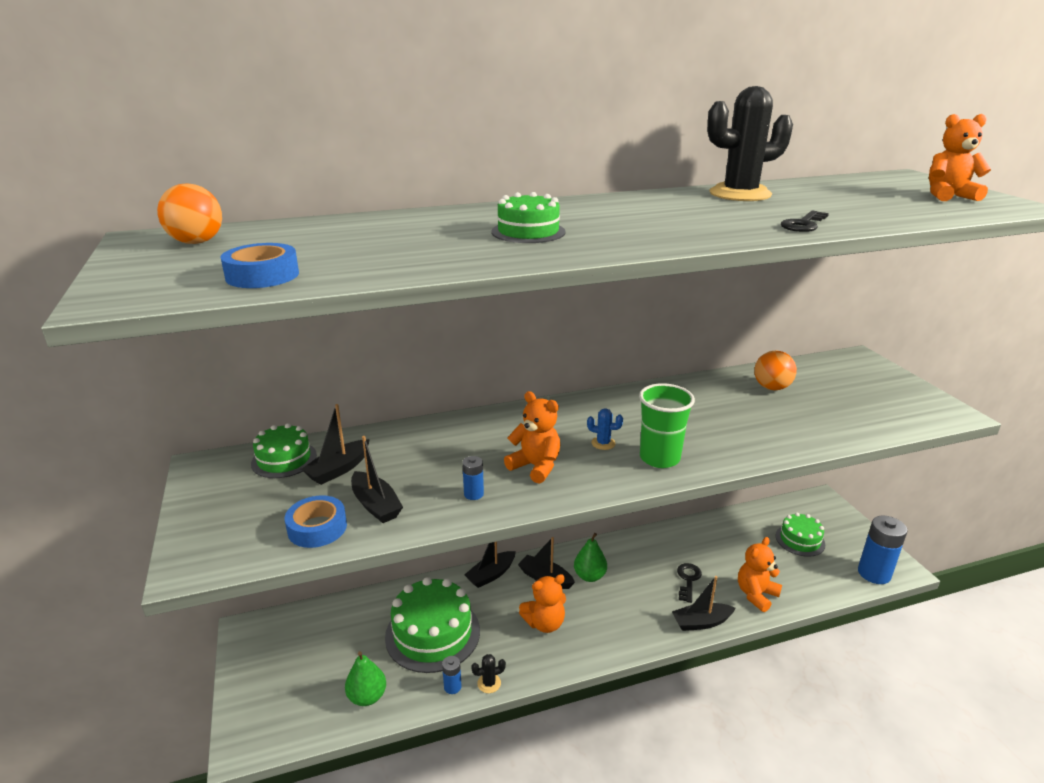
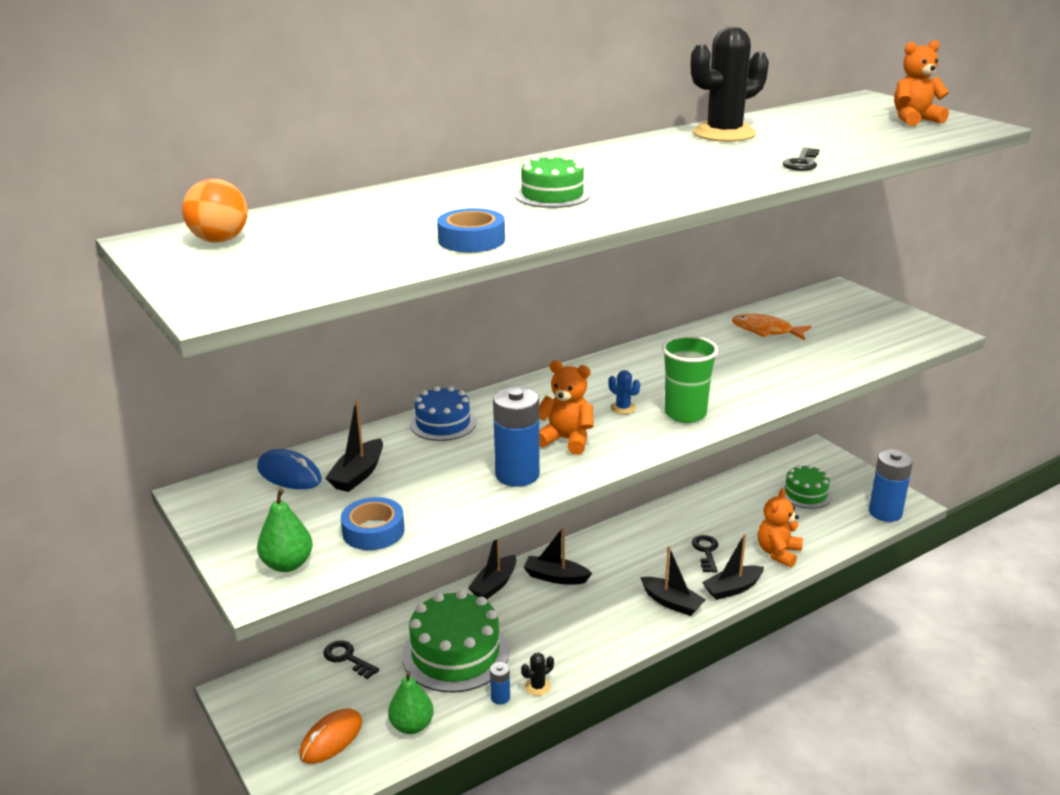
camera: 15 degrees left, 0 degrees up
(262, 275) = (337, 267): blue tape -> blue tape (471, 240)
(284, 459) = (289, 474): green cake -> blue mouse
(297, 693) = (331, 739): none -> orange mouse
(344, 618) = (347, 658): none -> black key
(376, 505) = (421, 501): black boat -> black boat (671, 602)
(437, 433) = (443, 423): none -> blue cake
(473, 494) = (517, 475): blue battery -> blue battery, size x2.10
(544, 623) = (573, 620): orange teddy bear -> none
(589, 576) = (602, 566): green pear -> green pear (287, 564)
(603, 443) = (623, 408): blue cactus -> blue cactus turned 45 degrees clockwise
(771, 387) = (766, 331): orange ball -> orange fish

